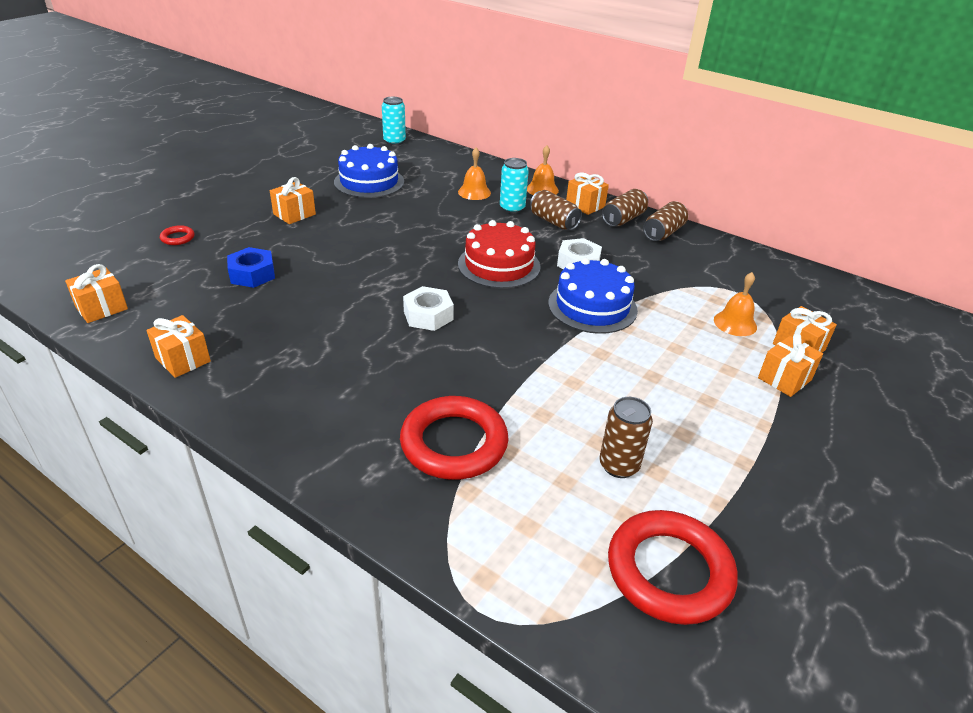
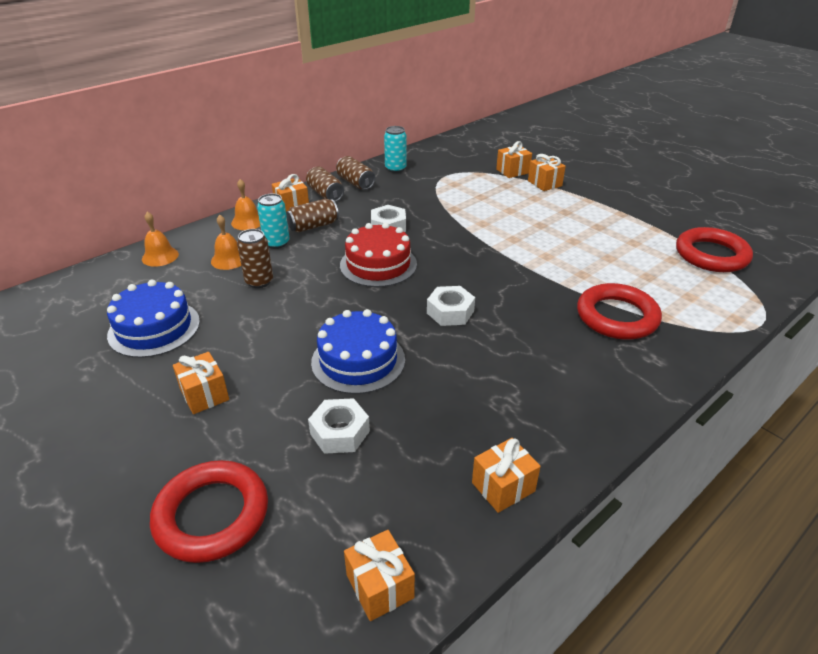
camera: 75 degrees left, 0 degrees up
(177, 238) = (212, 515): red ring -> red ring, size x2.34
(252, 274) = (340, 432): blue nut -> white nut
(394, 141) = (51, 300): turquoise can -> turquoise can (395, 169)
(592, 306) = (453, 232): blue cake -> blue cake (358, 360)
(619, 465) = (630, 254): brown can -> brown can (259, 281)
(735, 323) = (484, 184): orange bell -> orange bell (160, 256)

